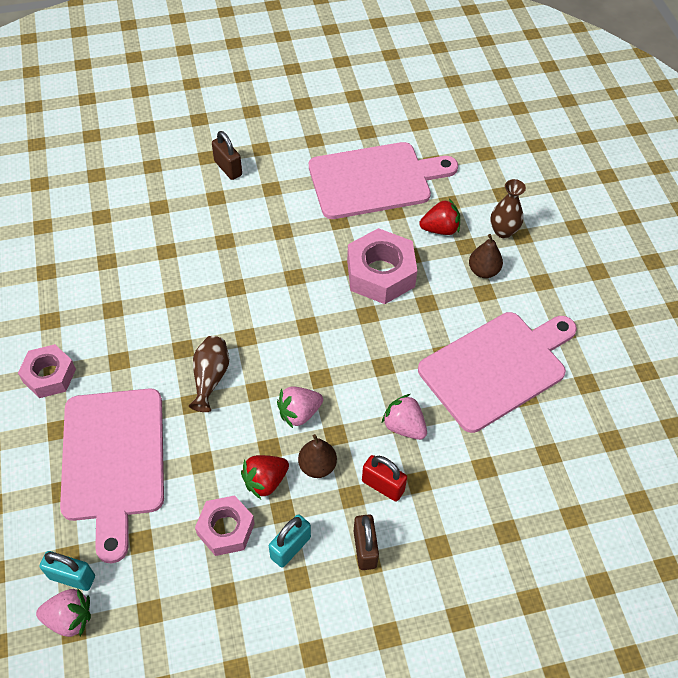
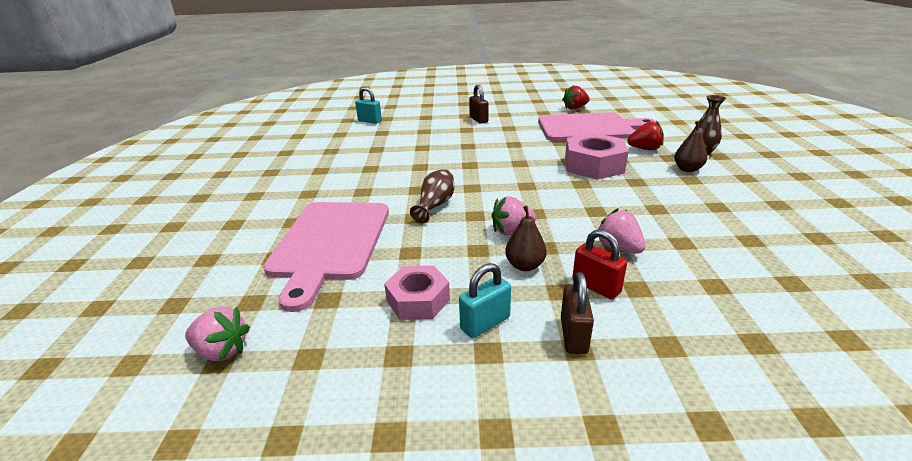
camera: 15 degrees right, 25 degrees down
(49, 375) = (304, 194): pink nut -> none
(72, 577) = (245, 317): turquoise padlock -> turquoise padlock (370, 121)
(265, 481) = (469, 270): red strawberry -> red strawberry (575, 108)
(497, 368) = (713, 220): pink cutting board -> none

